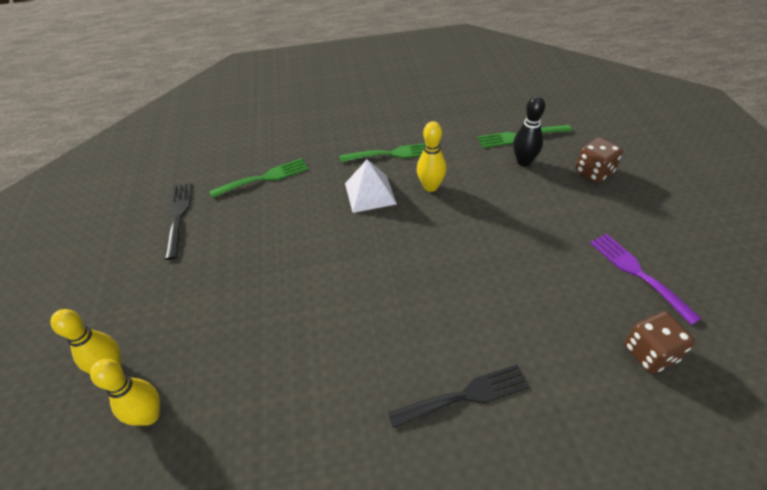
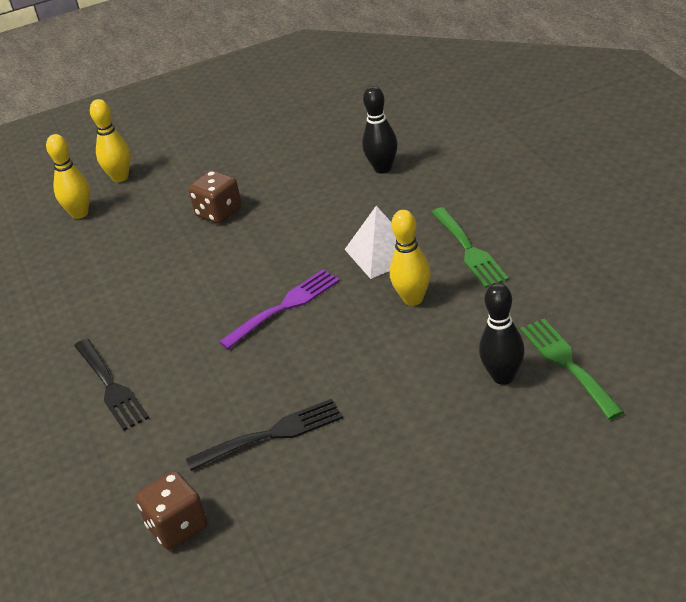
camera: 80 degrees right, 10 degrees down
(178, 216) = (304, 138): black fork -> black fork (272, 434)
(264, 178) = (383, 168): green fork -> black bowling pin
(594, 172) = (508, 456): brown dice -> brown dice (219, 212)
(637, 273) = (302, 513): purple fork -> purple fork (285, 306)

